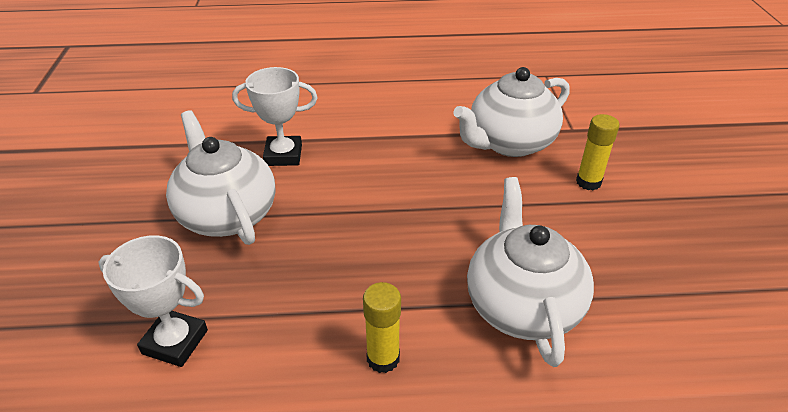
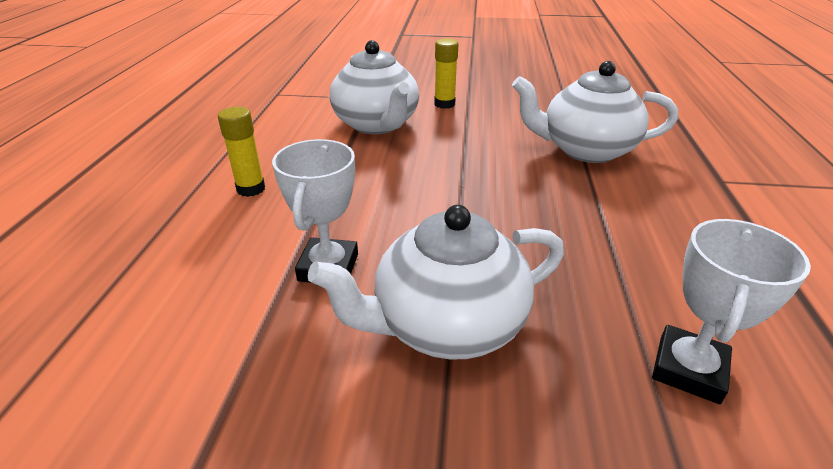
camera: 80 degrees left, 5 degrees down
(383, 358) = (660, 217): yellow glue stick -> yellow glue stick (251, 189)

